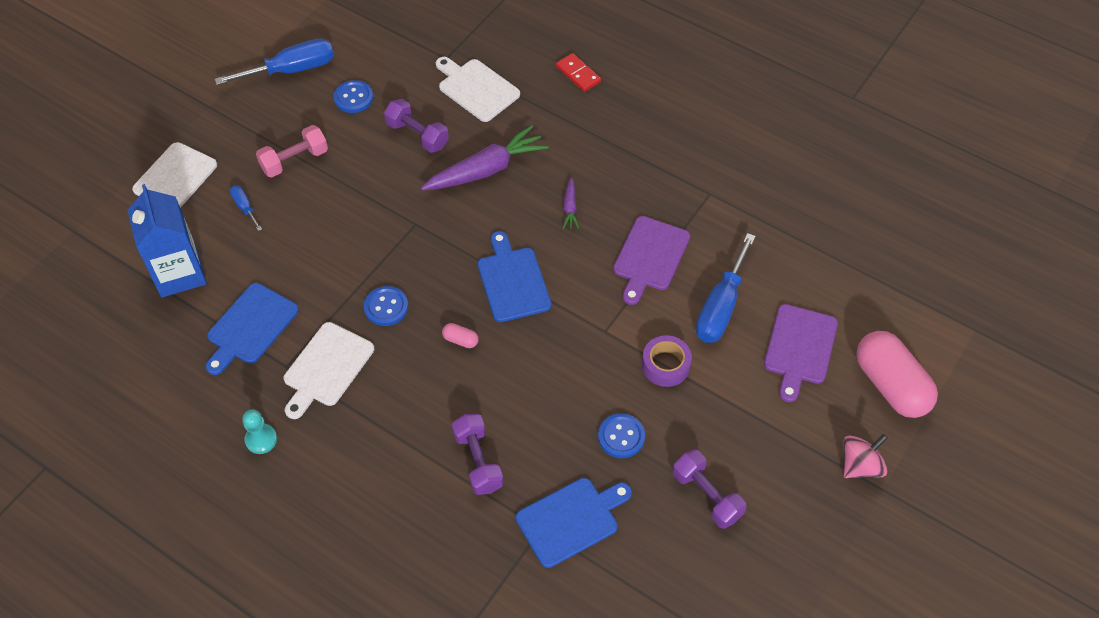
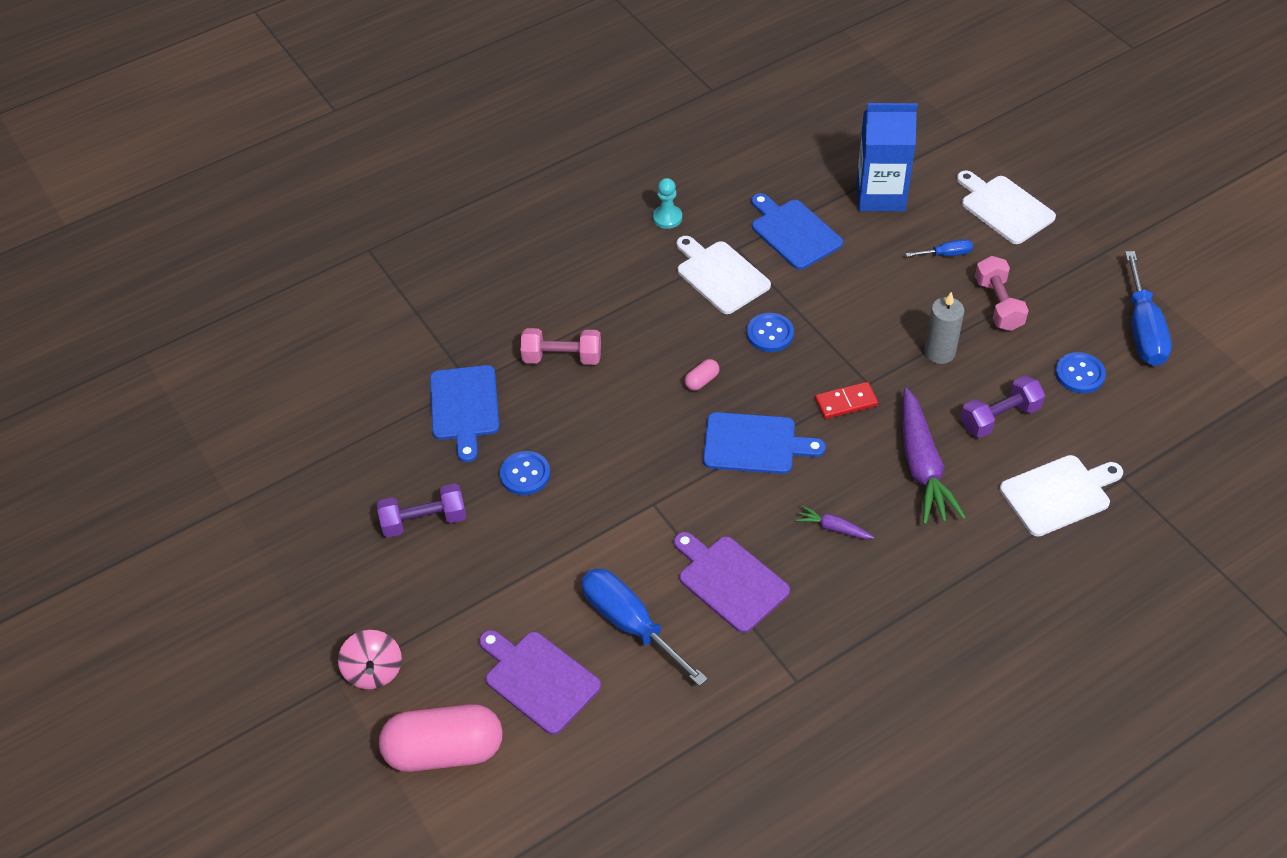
camera: 115 degrees right, 5 degrees down
(363, 186) = (939, 352): none -> grey candle
(478, 461) = (562, 357): purple dumbbell -> pink dumbbell
(578, 74) = (1052, 610): red domino -> red domino (846, 402)
(665, 365) = (584, 542): purple tape -> none

